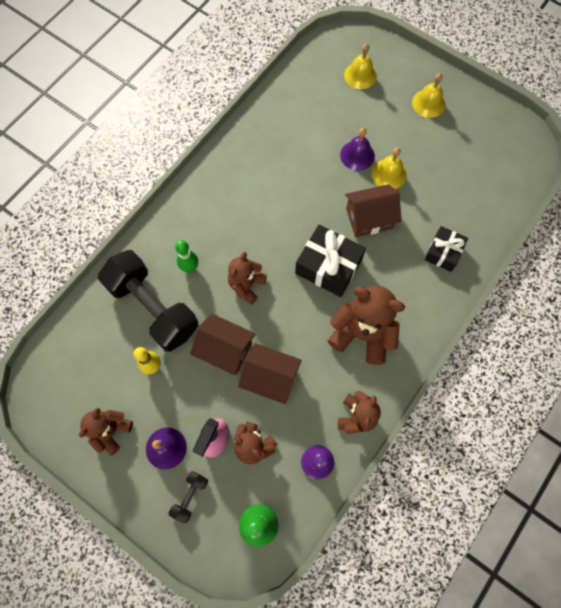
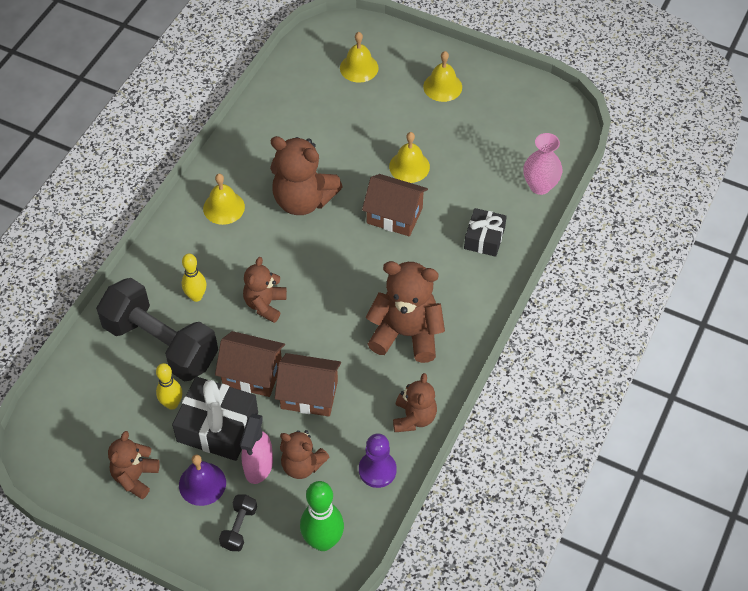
camera: 10 degrees left, 15 degrees down
(190, 268) = (196, 296): green bowling pin -> yellow bowling pin
(226, 188) = (224, 207): none -> yellow bell
(294, 192) = (303, 200): none -> brown teddy bear
(328, 266) = (356, 271): black gift -> black gift (217, 427)
(357, 155) = (369, 152): purple bell -> none
(369, 218) = (394, 215): brown house -> brown house turned 45 degrees clockwise
(499, 210) = (540, 186): none -> pink vase

